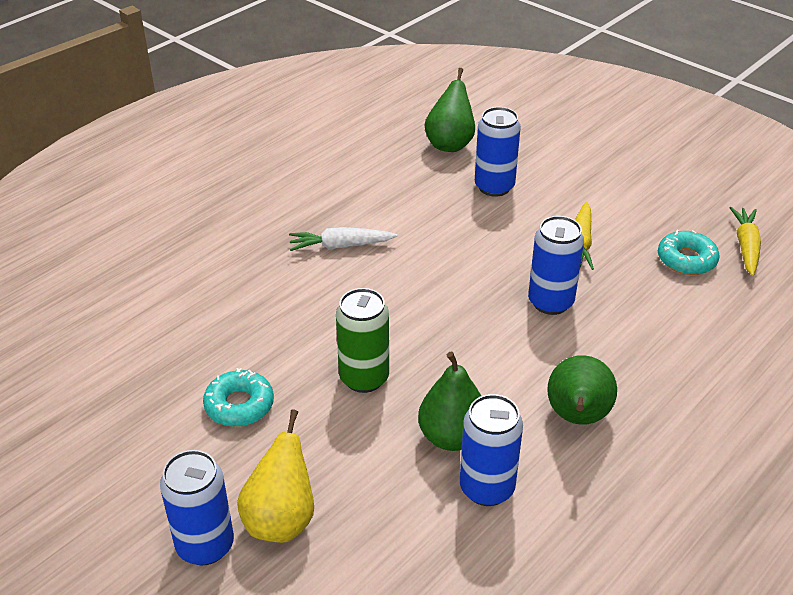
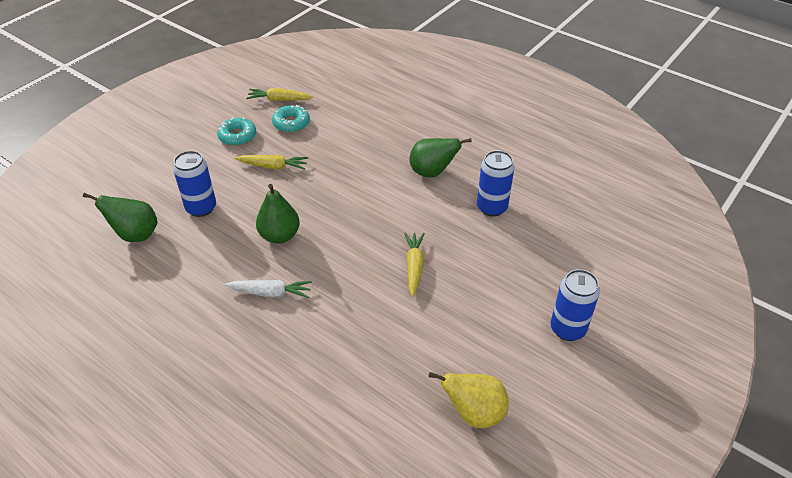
camera: 95 degrees left, 5 degrees up
(239, 405) = (450, 331): turquoise donut -> turquoise donut (237, 136)
(281, 520) = (538, 295): yellow pear -> yellow pear (474, 413)
(341, 246) = (271, 293): white carrot -> white carrot turned 75 degrees counterclockwise
(364, 378) = (414, 266): green can -> yellow carrot
(452, 437) = (457, 223): green pear -> green pear (279, 236)
(550, 302) = (334, 181): blue can -> none

